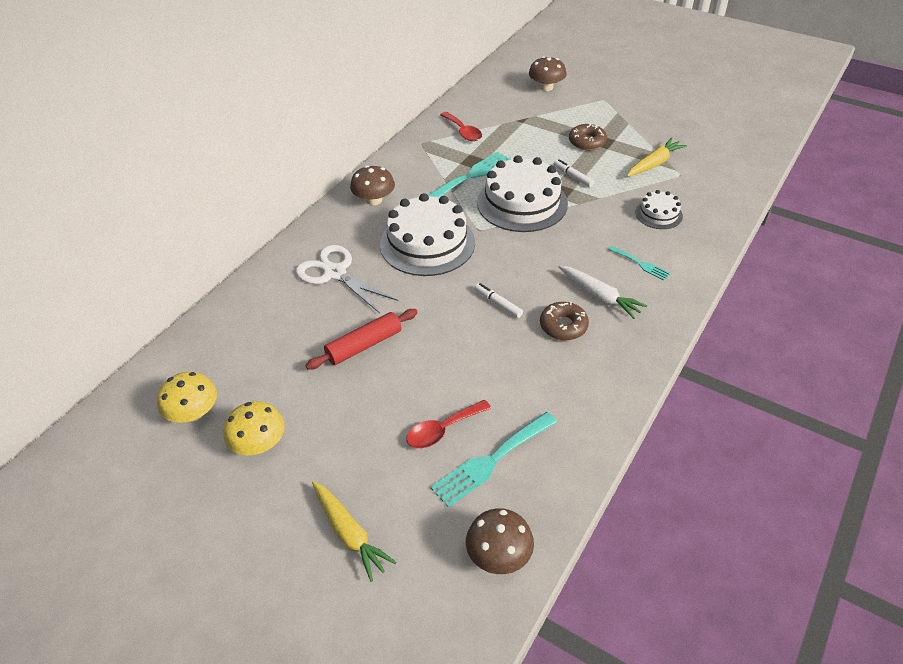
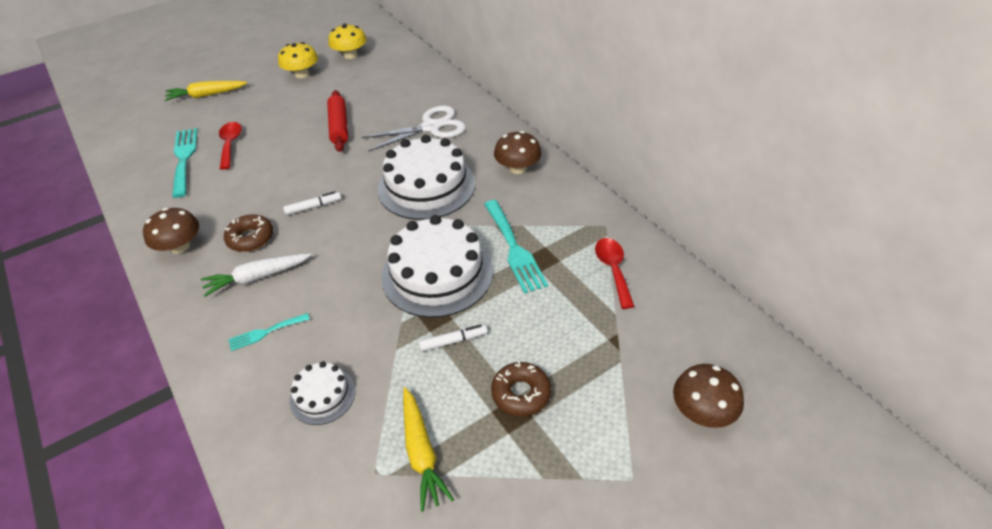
camera: 115 degrees right, 0 degrees up
(463, 131) = (613, 270): red spoon -> red spoon turned 90 degrees clockwise
(499, 555) = (126, 143): brown mushroom -> brown mushroom (180, 246)

